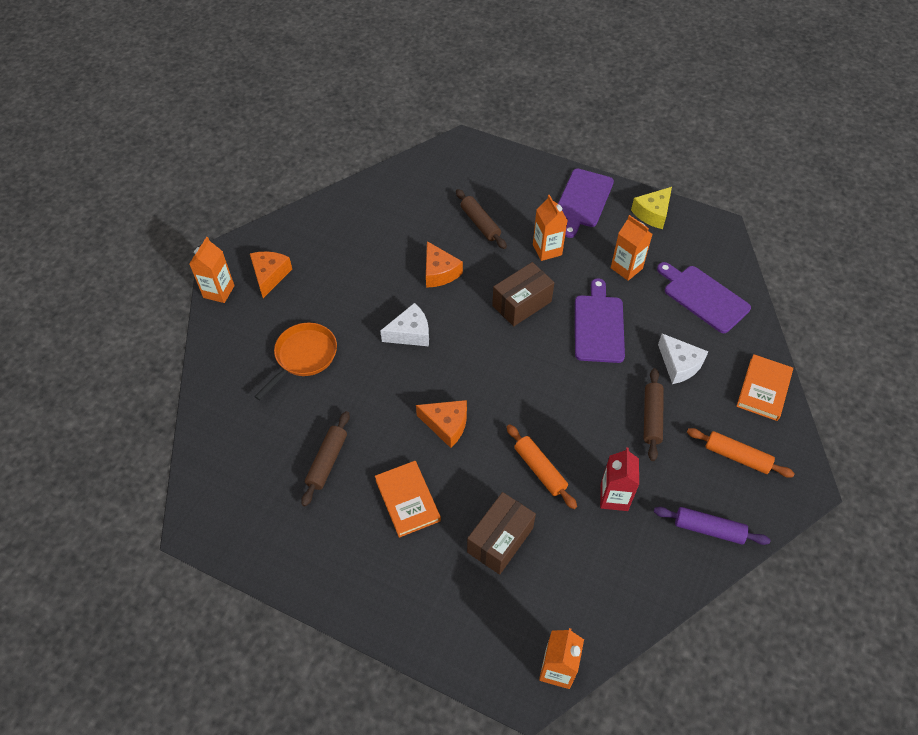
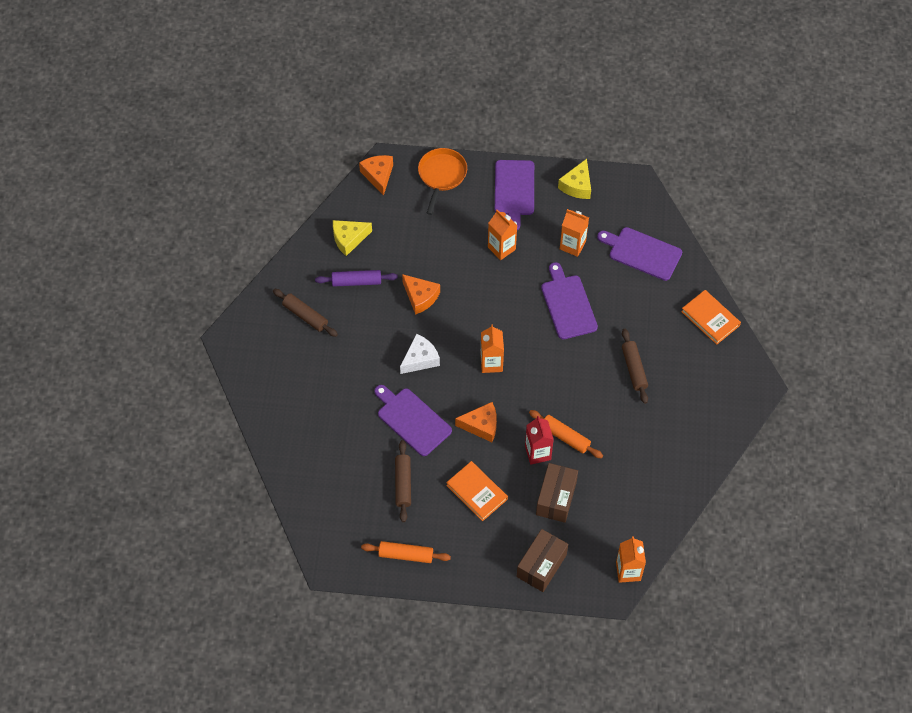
camera: 20 degrees left, 5 degrees up
(219, 291) = (242, 373): orange carton -> orange carton (491, 363)
(270, 276) = (278, 345): orange cheese -> orange cheese (378, 176)
(303, 357) = (343, 407): orange pan -> orange pan (441, 176)
(371, 394) = (412, 420): none -> purple cutting board
(392, 199) = (349, 239): none -> yellow cheese
(480, 223) = (435, 240): brown rolling pin -> brown rolling pin (305, 316)
(521, 303) = (499, 304): brown box -> brown box (541, 565)
(614, 497) = (626, 439): red carton -> red carton (538, 453)
(679, 364) = (641, 318): white cheese -> none
(708, 529) = (700, 441): purple rolling pin -> purple rolling pin (356, 281)
(737, 456) = (705, 379): orange rolling pin -> orange rolling pin (406, 555)
(763, 389) = (710, 318): orange book -> orange book turned 45 degrees counterclockwise

